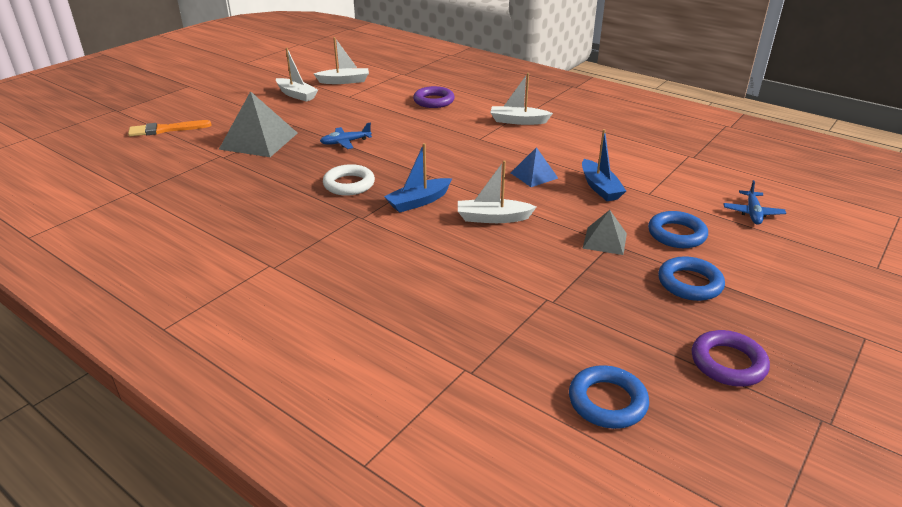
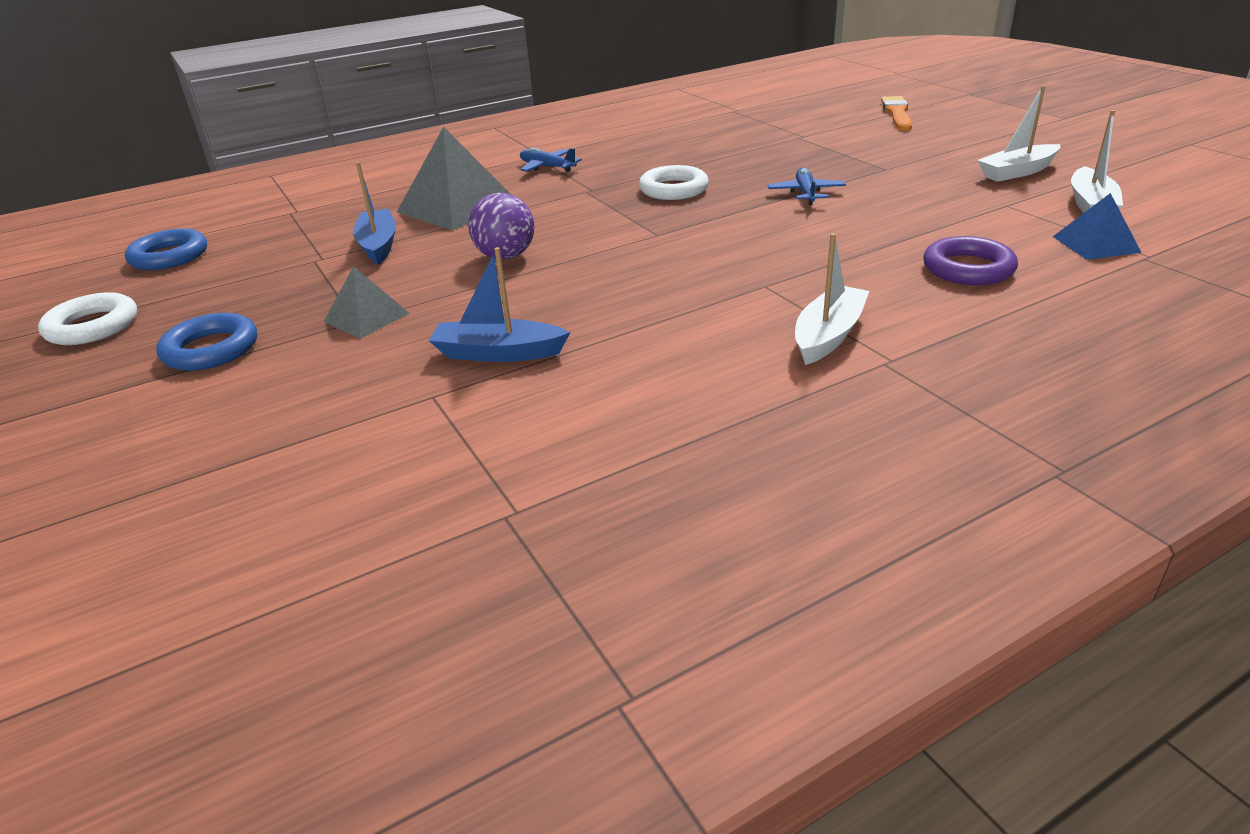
camera: 115 degrees right, 0 degrees up
(259, 141) = (839, 151): grey pyramid -> grey pyramid (457, 206)
(418, 202) = (592, 220): blue boat -> blue boat (378, 245)
(493, 218) = (506, 256): white boat -> purple ball
(534, 175) = (592, 306): blue pyramid -> blue pyramid (1095, 244)
(676, 234) = (304, 379): blue ring -> none
(728, 363) = (92, 326): purple ring -> white ring
(752, 213) = (244, 490): blue plane -> blue plane (547, 167)

